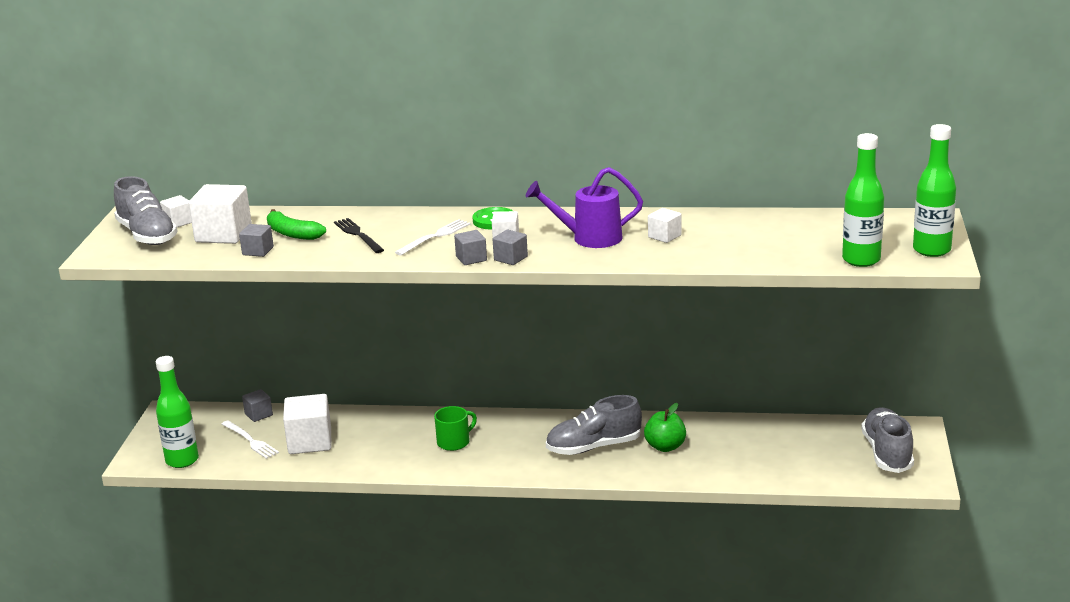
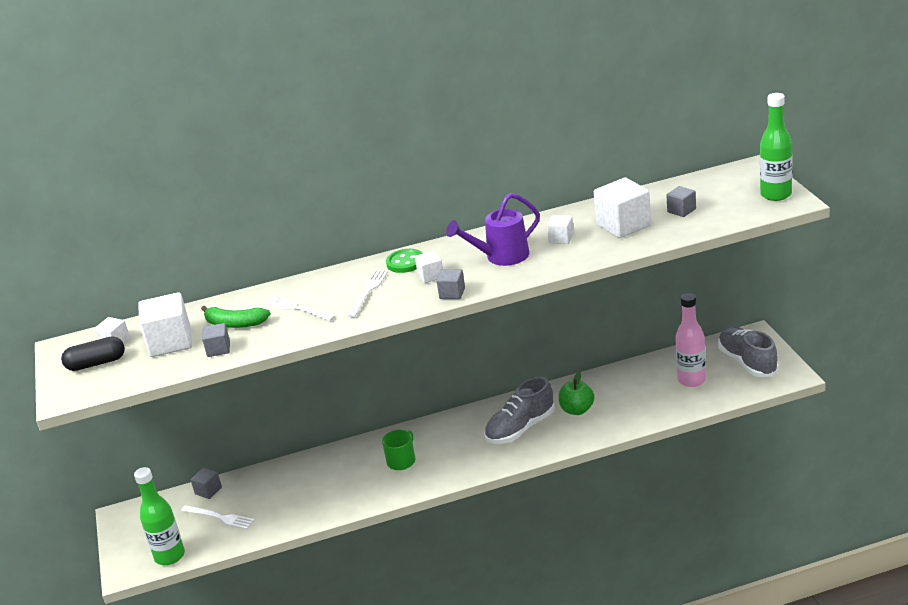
camera: 20 degrees left, 5 degrees up
(147, 235) = (96, 363): grey shoe -> black capsule
(310, 442) = (275, 501): white cube -> white cube (623, 225)
(358, 235) = (297, 308): black fork -> white fork
(471, 258) = (418, 303): grey cube -> grey cube (681, 210)
(810, 453) = (691, 380): none -> pink bottle
(861, 260) = (732, 217): green bottle -> none

